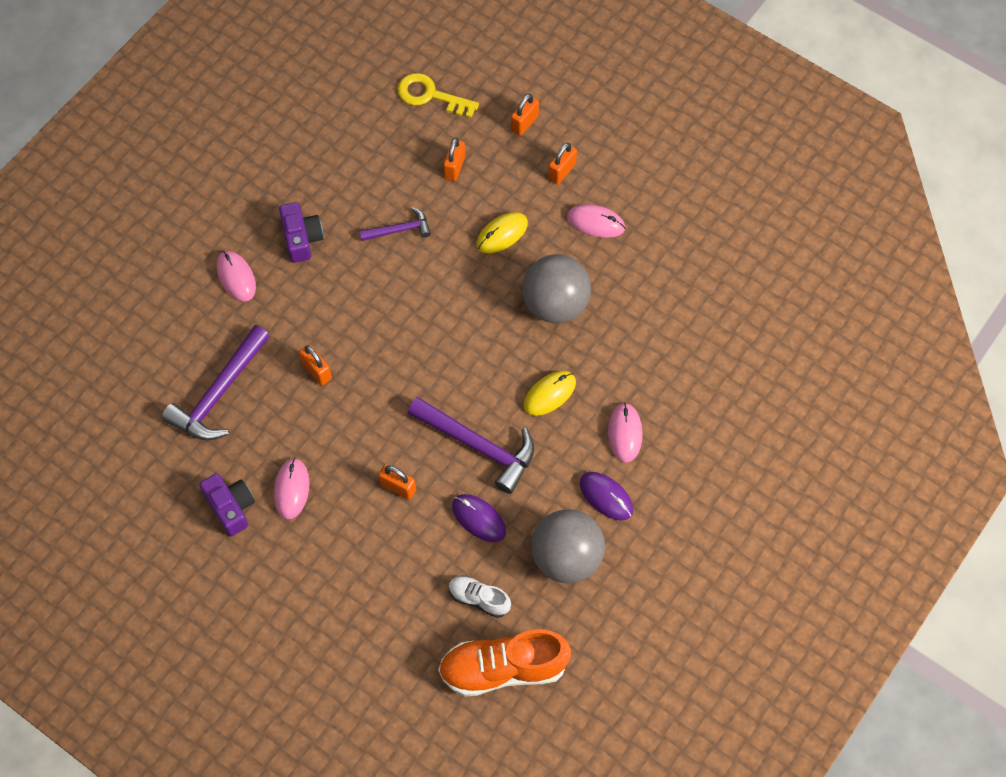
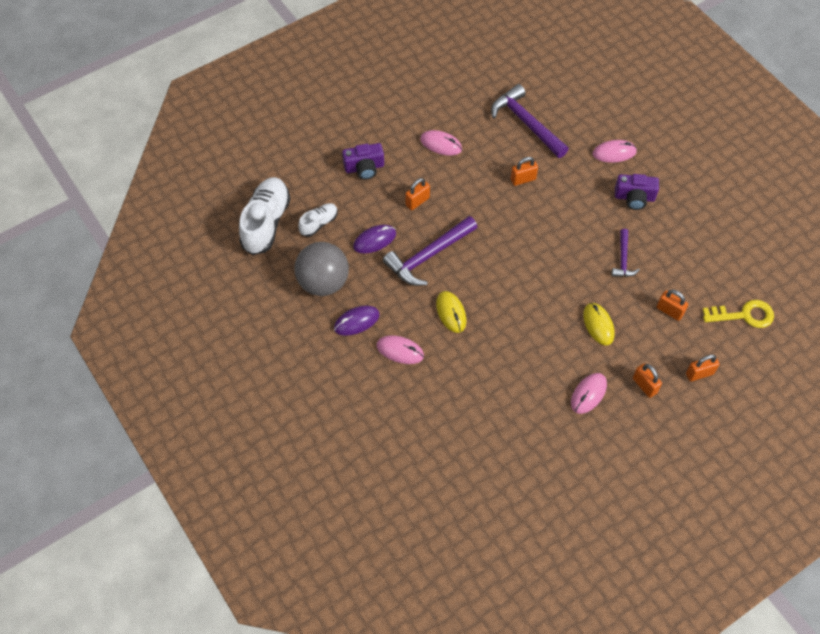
camera: 110 degrees right, 5 degrees down
(231, 507) = (442, 111): purple camera -> purple camera (364, 168)
(430, 95) = (744, 315): yellow key -> yellow key turned 45 degrees clockwise
(503, 668) = (266, 223): orange shoe -> white shoe
(524, 123) = (699, 374): orange padlock -> orange padlock turned 75 degrees counterclockwise
(555, 304) = (524, 341): grey ball -> none

